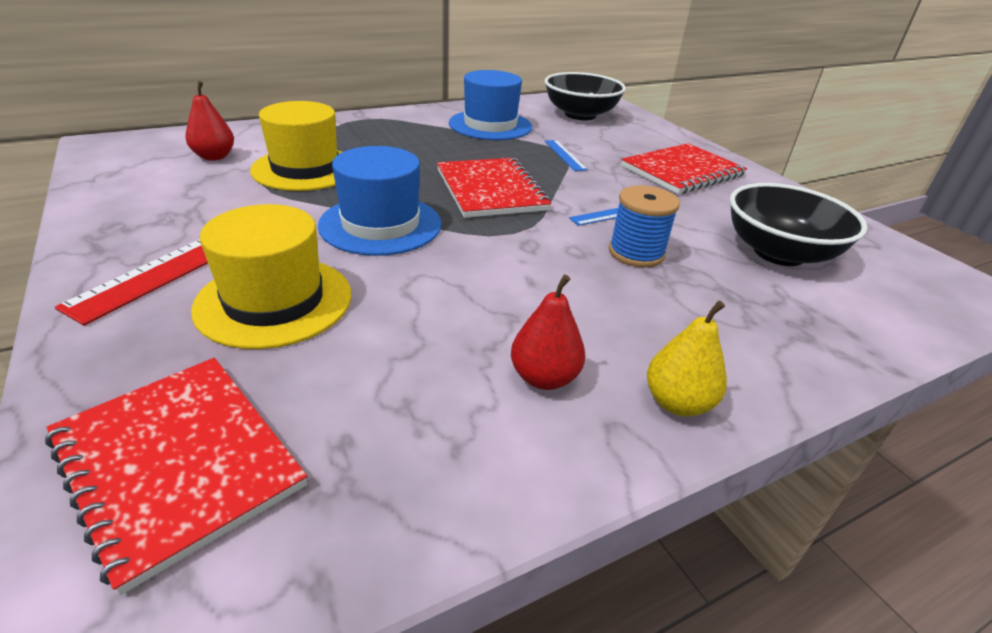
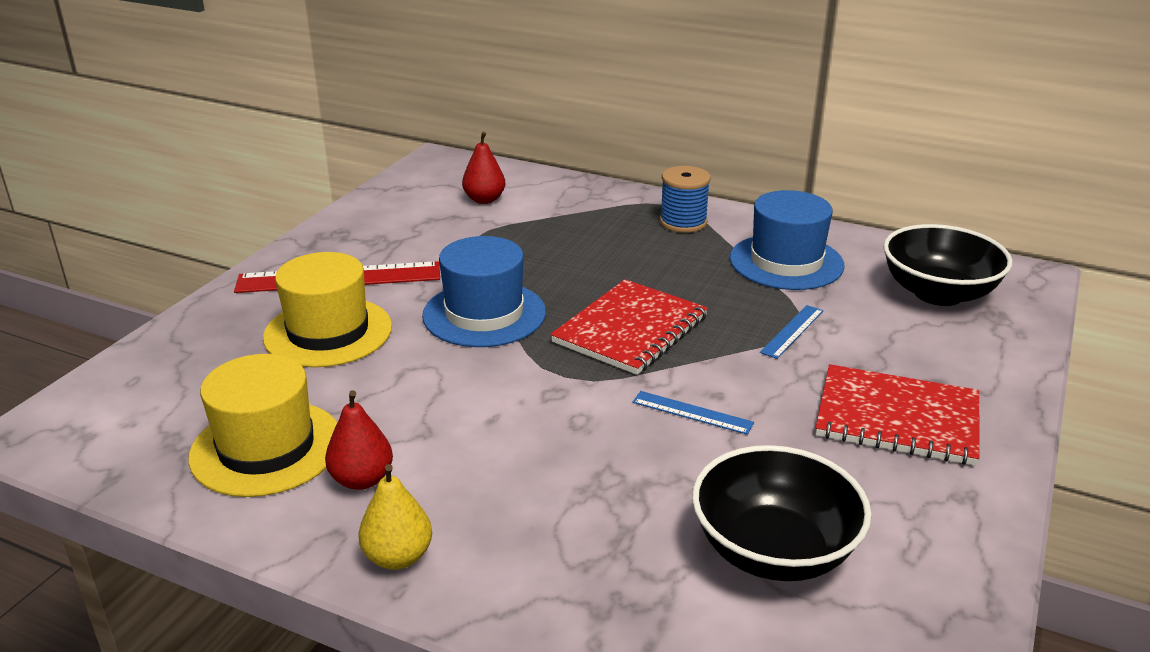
camera: 55 degrees right, 5 degrees down
(178, 462) = (158, 389): red notebook -> none
(305, 169) = (525, 238): yellow hat -> yellow hat (266, 448)
(636, 253) = (626, 455): blue spool -> blue spool (683, 222)

